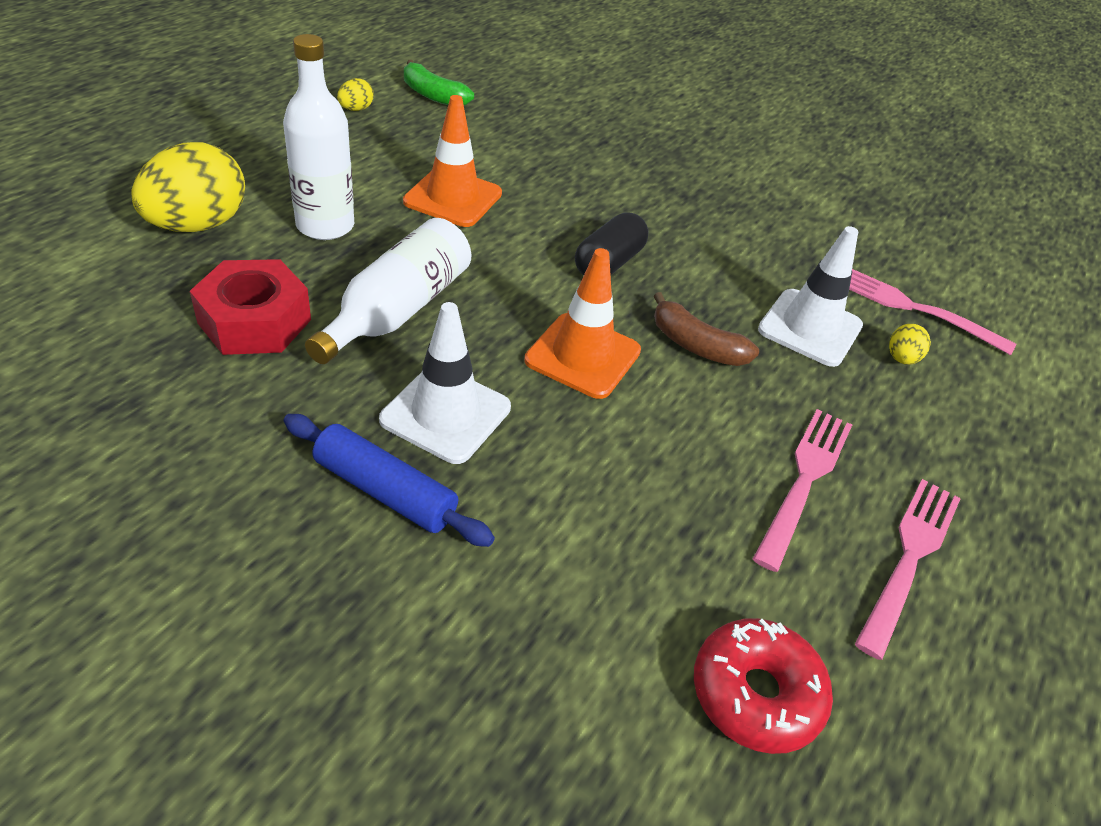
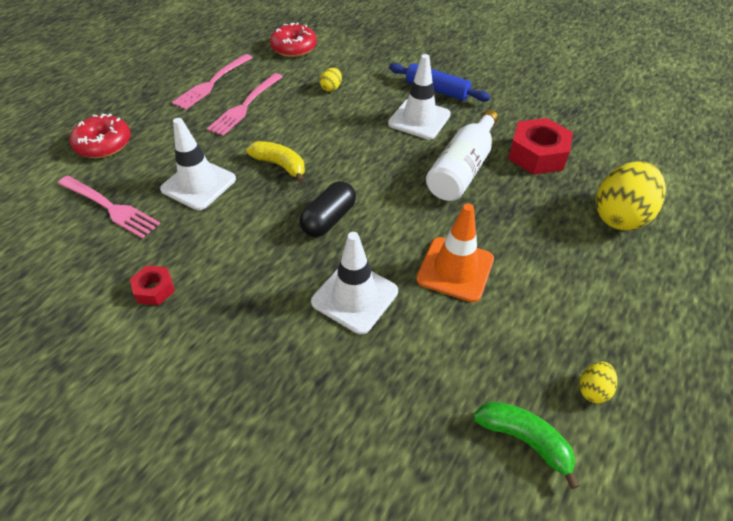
camera: 175 degrees left, 5 degrees up
(325, 226) = (537, 227): white bottle -> none
(572, 189) = (355, 296): none -> white traffic cone
(583, 356) = (350, 153): orange traffic cone -> none
(696, 345) = (280, 165): brown banana -> yellow banana
(793, 218) = (155, 289): none -> red nut
(901, 358) = (148, 169): yellow egg -> yellow egg (331, 88)
(1009, 412) = (104, 144): none -> red donut

